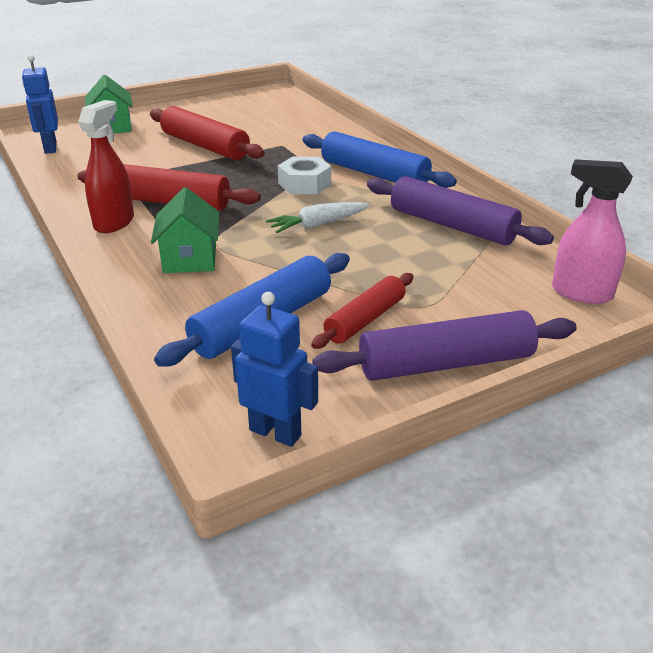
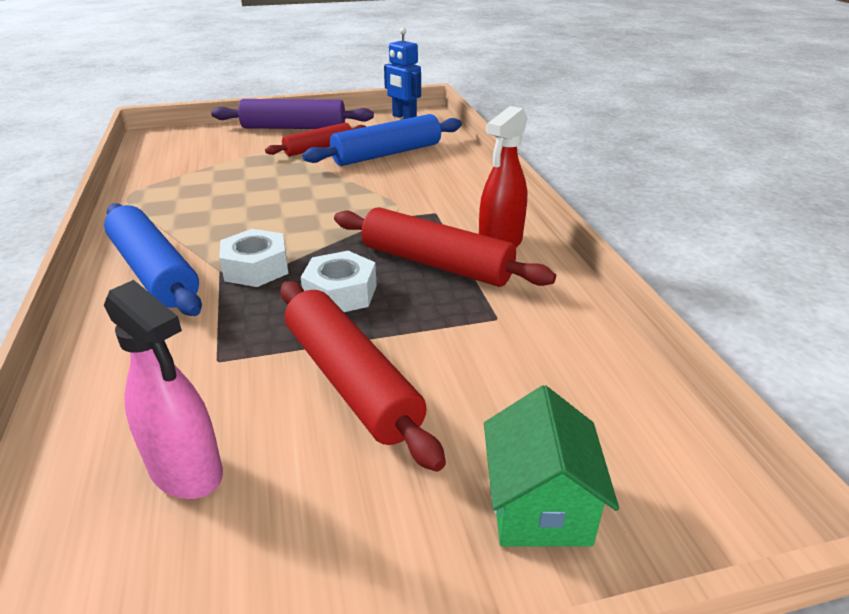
camera: 165 degrees left, 0 degrees up
(50, 148) = (653, 429): blue robot -> none
(190, 259) = (426, 198): green house -> none
(232, 177) = (340, 293): none -> white nut
(318, 225) = (289, 214): white carrot -> none
(452, 226) = (167, 198): purple rolling pin -> none
(581, 293) = (159, 145): pink spray bottle -> pink spray bottle (186, 471)

